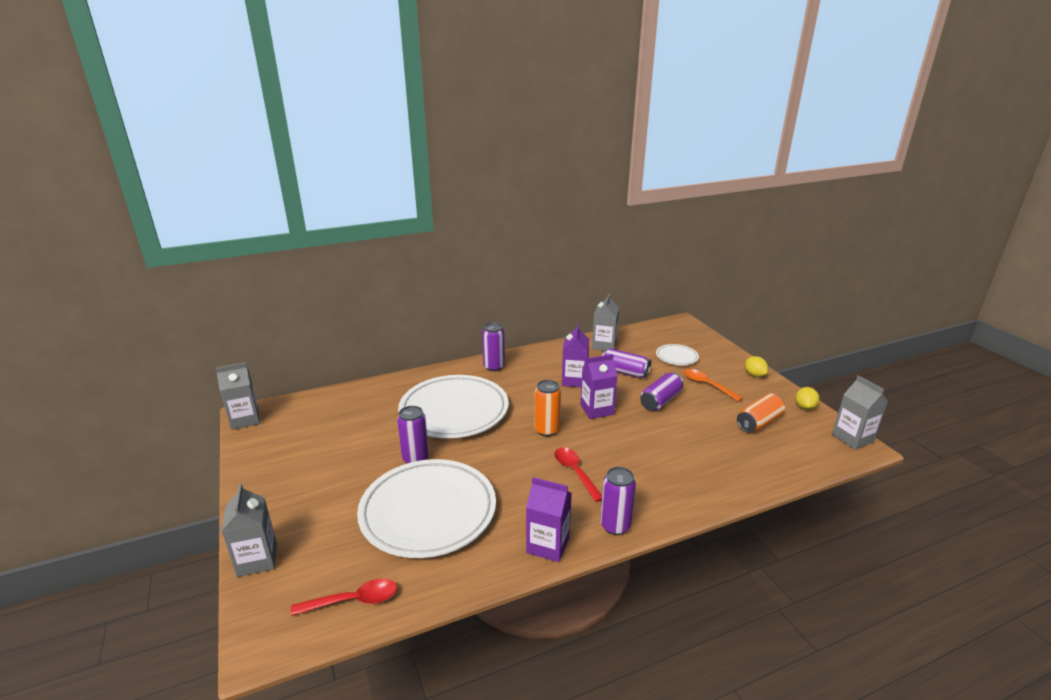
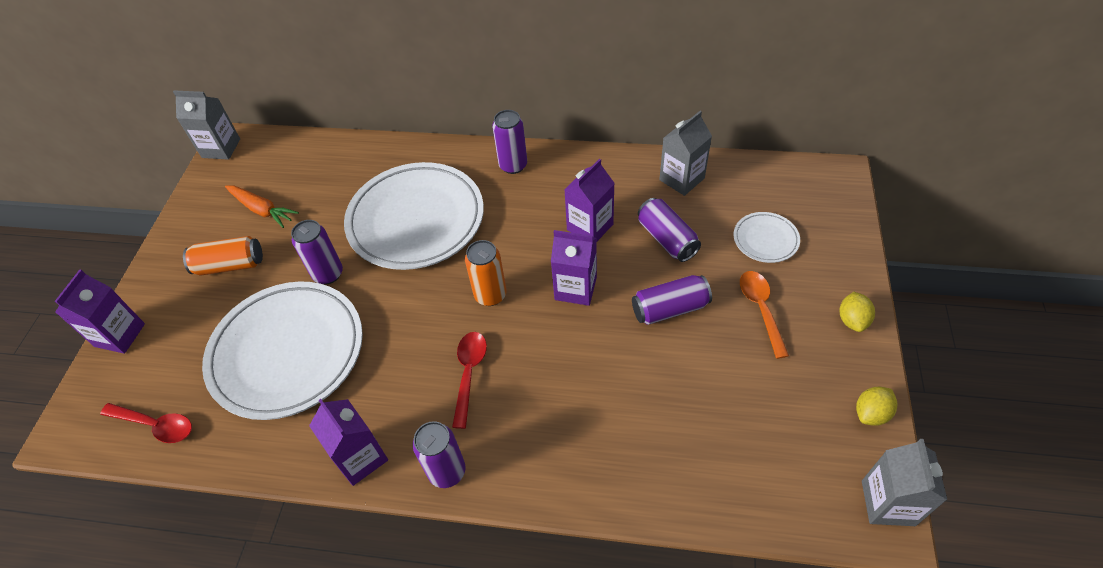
camera: 35 degrees right, 25 degrees up
(257, 559) = (120, 335): grey carton -> purple carton
(320, 442) = (262, 210): none -> orange carrot
(759, 422) = (772, 408): orange can -> orange can (230, 265)

